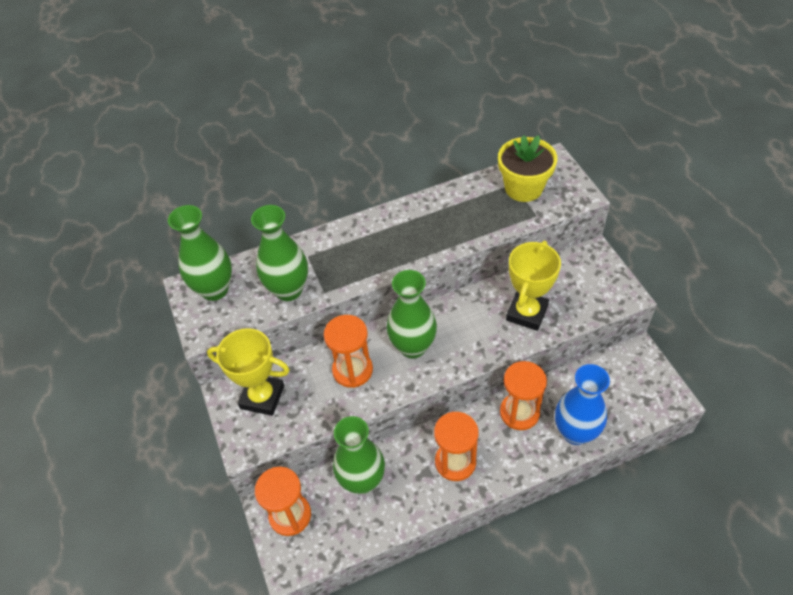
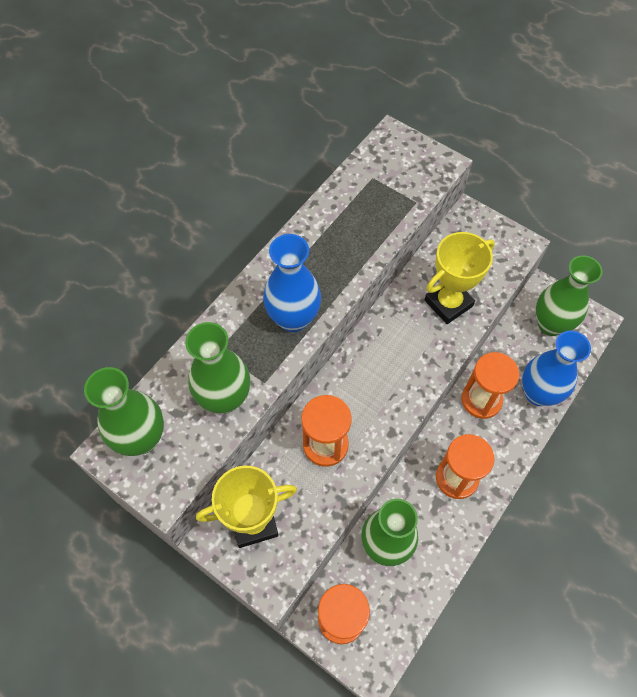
camera: 35 degrees left, 10 degrees up
(377, 258) = (293, 318): none -> blue vase
(413, 347) = (367, 390): green vase -> green vase (550, 324)
(523, 188) = (385, 178): yellow flower pot -> none
(527, 313) = (448, 303): yellow trophy -> yellow trophy turned 60 degrees clockwise

